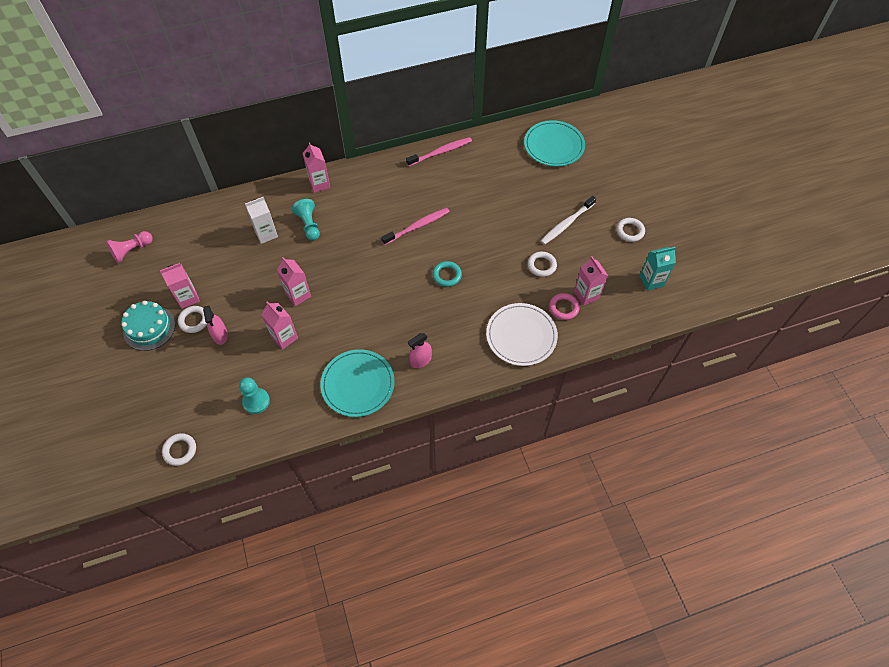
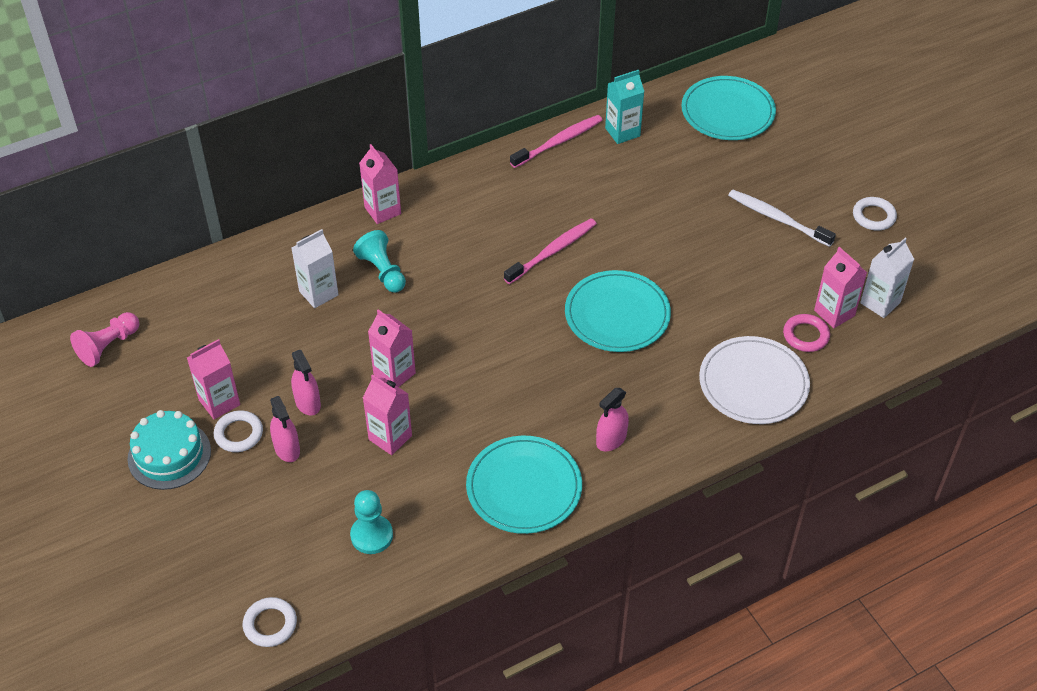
camera: 10 degrees left, 10 degrees down
(240, 306) = (308, 403): none -> pink spray bottle
(447, 275) = (617, 314): turquoise ring -> turquoise plate
(541, 265) = (756, 281): white ring -> none
(566, 224) = (777, 218): white toothbrush -> white toothbrush turned 90 degrees clockwise
(618, 292) = (880, 303): none -> white carton
(651, 281) = (924, 281): turquoise carton -> turquoise carton (622, 132)

